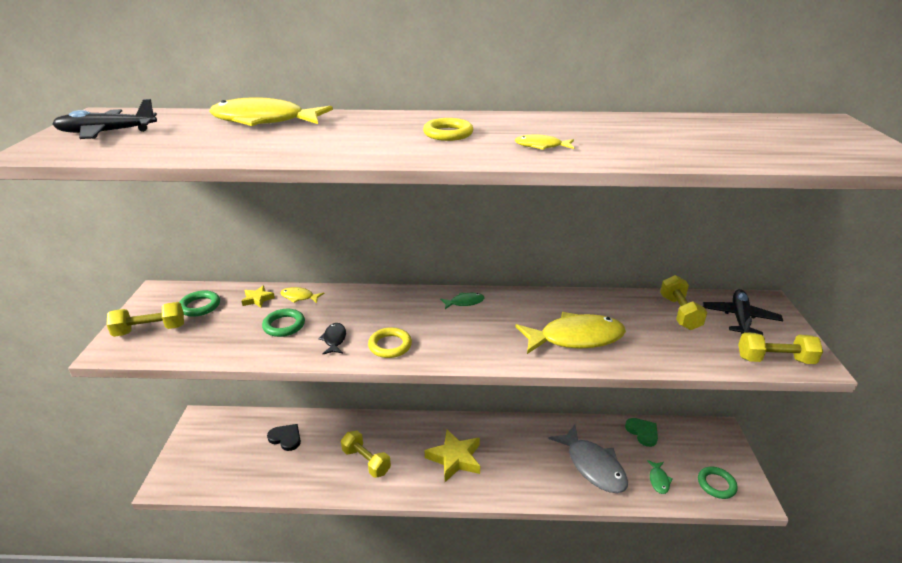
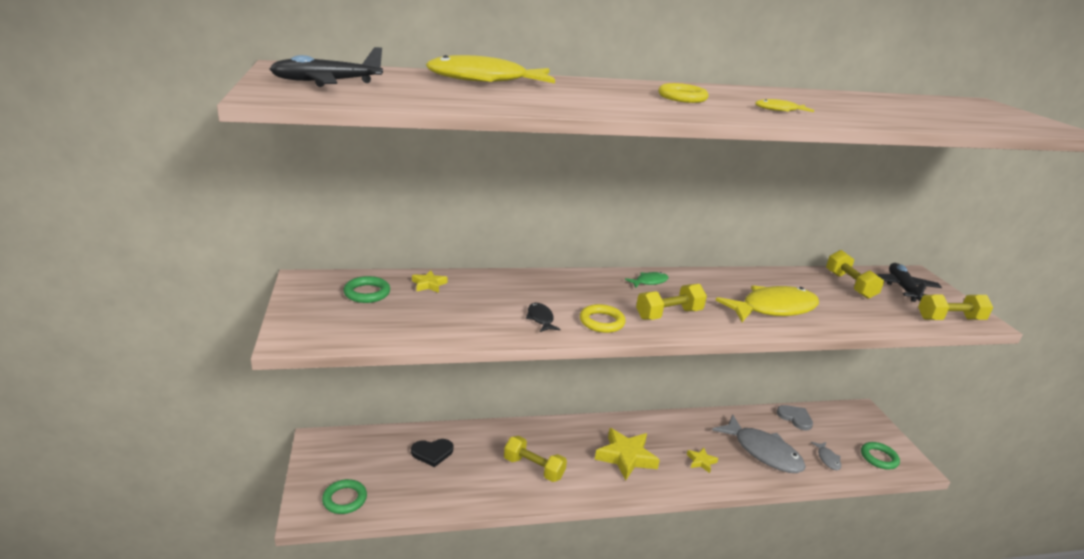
camera: 15 degrees left, 5 degrees down
(150, 330) = (325, 318): yellow dumbbell -> yellow dumbbell (668, 314)
(284, 325) = (477, 308): green ring -> green ring (344, 499)
(286, 438) = (432, 453): black heart -> black heart turned 150 degrees clockwise
(299, 297) = (474, 281): yellow fish -> none
(525, 470) = (701, 462): none -> yellow star
(642, 432) = (795, 418): green heart -> grey heart
(658, 480) = (827, 459): green fish -> grey fish

